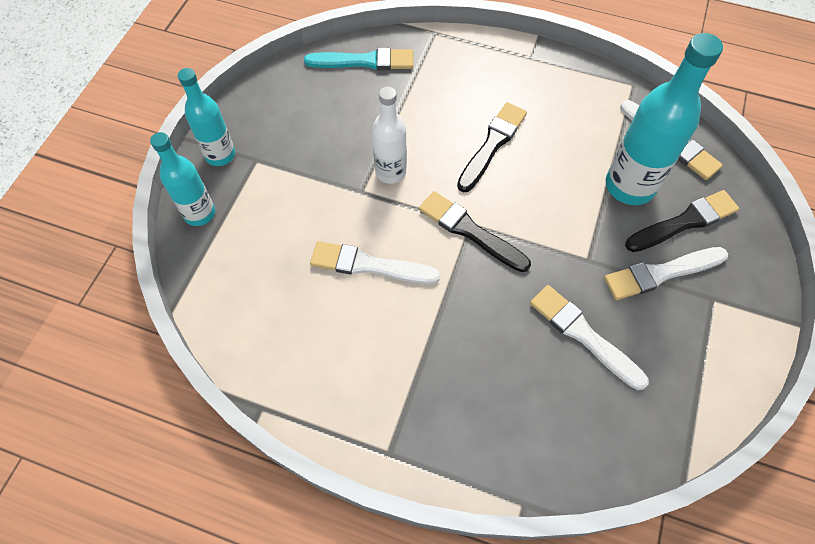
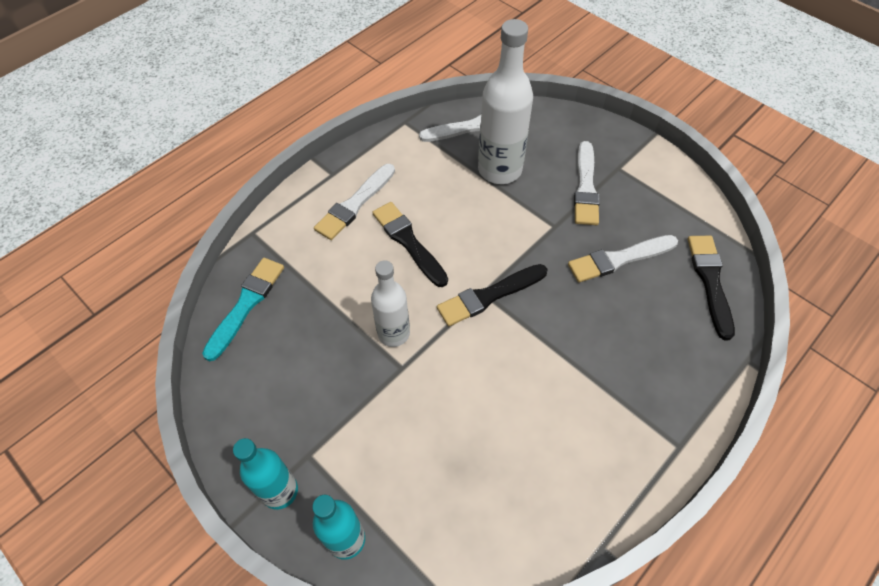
camera: 65 degrees left, 5 degrees down
(369, 265) = (487, 391): white brush -> white brush (355, 204)
(629, 186) = (499, 170): turquoise bottle -> white bottle
(684, 222) = (548, 153): black brush -> black brush (710, 281)

